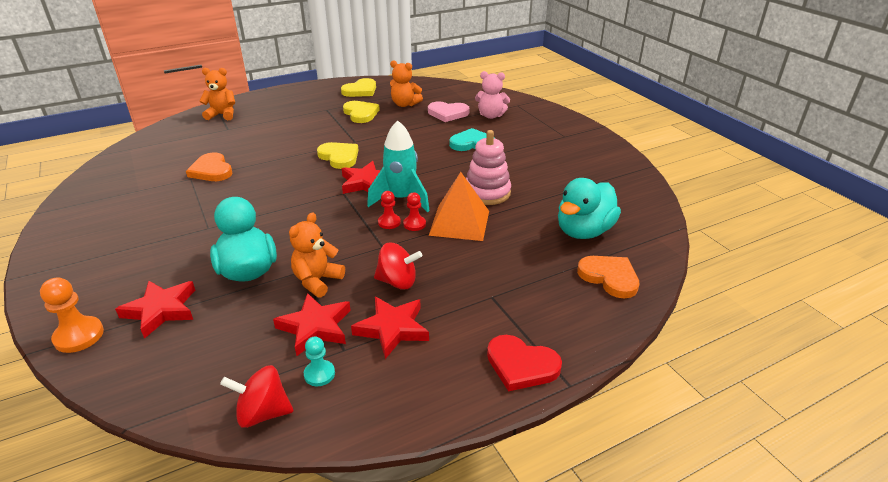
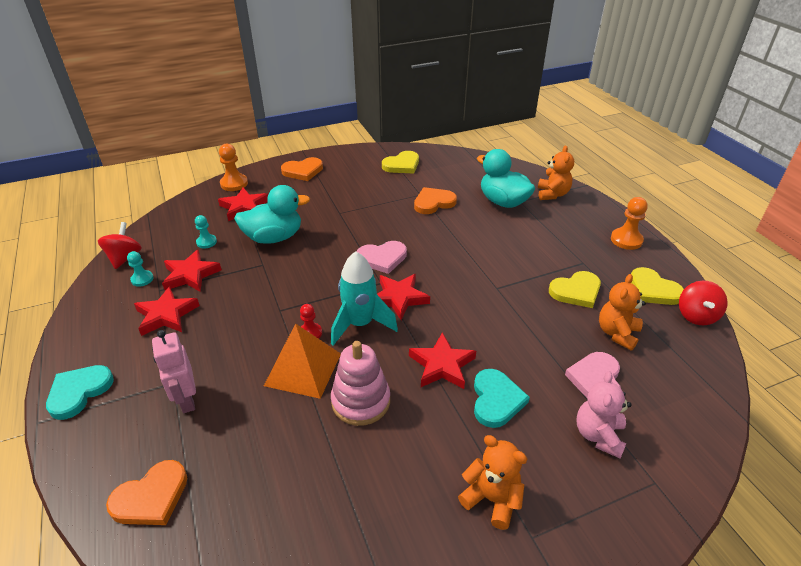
camera: 95 degrees right, 5 degrees up
(80, 269) = (303, 171): none -> orange heart
(242, 330) = (206, 242): none -> turquoise pawn
(300, 93) = (626, 240): none -> orange pawn
(305, 194) = (382, 258): none -> pink heart
(317, 281) = (245, 273): orange teddy bear -> orange teddy bear (492, 499)
(339, 157) = (457, 277): yellow heart -> yellow heart (402, 165)
(389, 222) = (318, 314): red pawn -> none
(397, 281) = (224, 319): red spinning top -> red spinning top (696, 315)
(444, 162) = (442, 365): none -> red star
(510, 282) = (186, 400): none -> pink robot
(521, 365) = (79, 392): red heart -> turquoise heart
(583, 231) = (248, 493): turquoise duck -> turquoise duck (503, 202)

